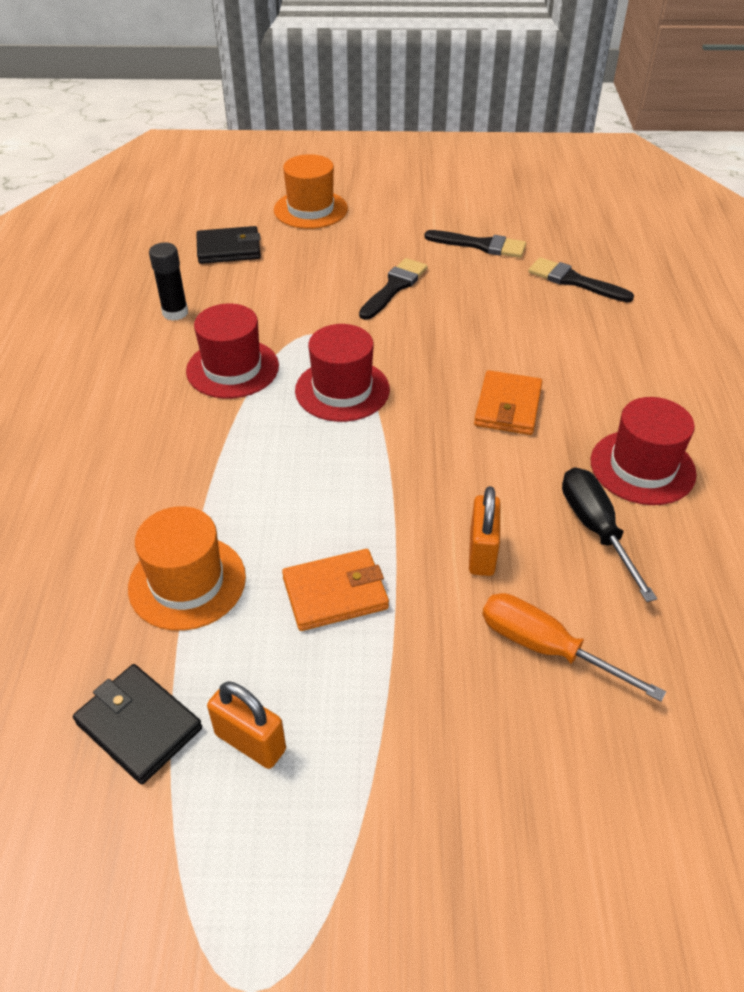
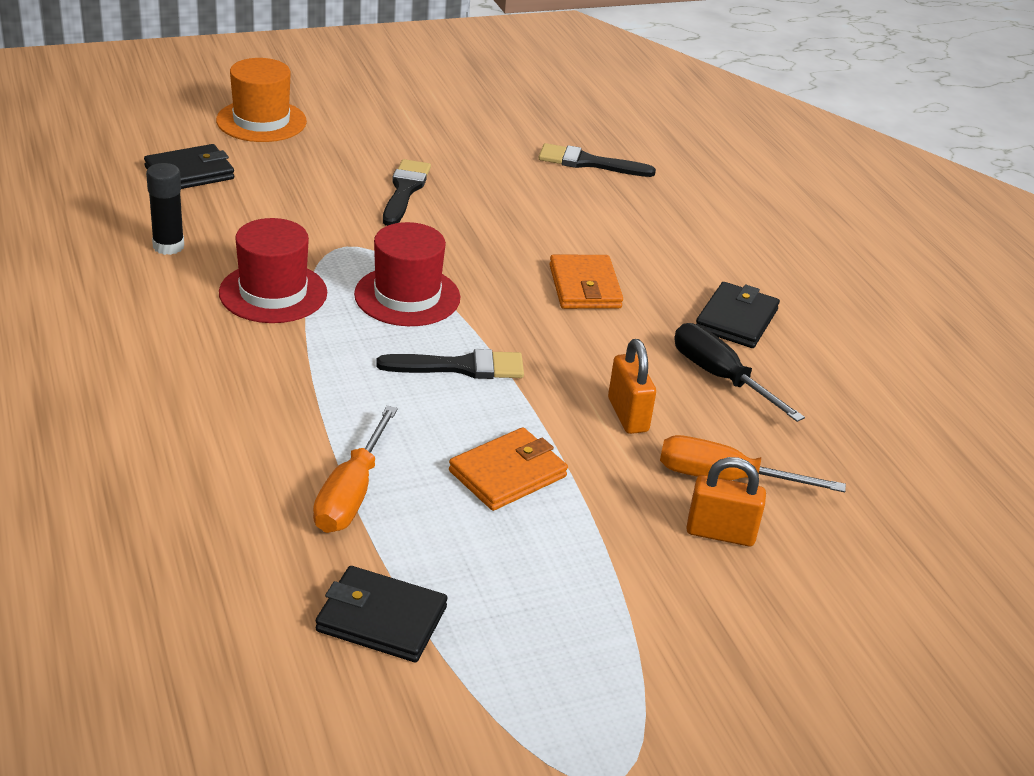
camera: 25 degrees left, 10 degrees down
(187, 582) = (351, 493): orange hat -> orange screwdriver
(250, 742) = (499, 607): orange padlock -> orange padlock (720, 533)
(480, 245) = (474, 139): black brush -> black brush (460, 367)
(642, 467) = (736, 319): red hat -> black wallet

